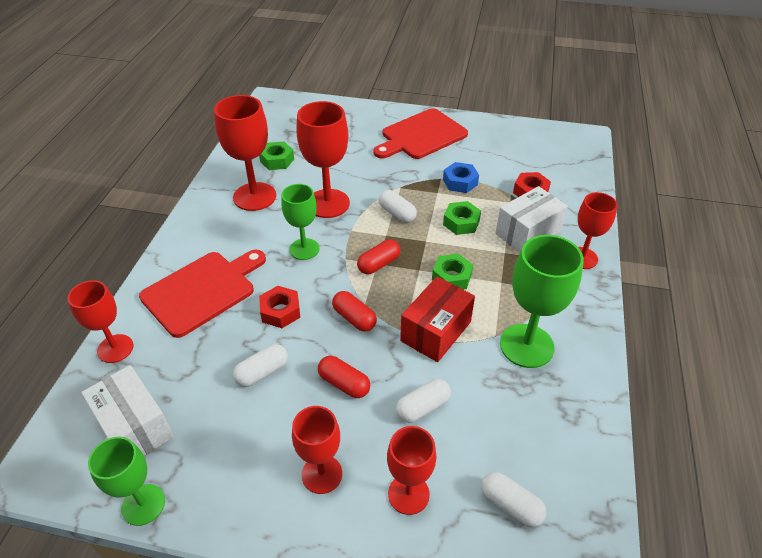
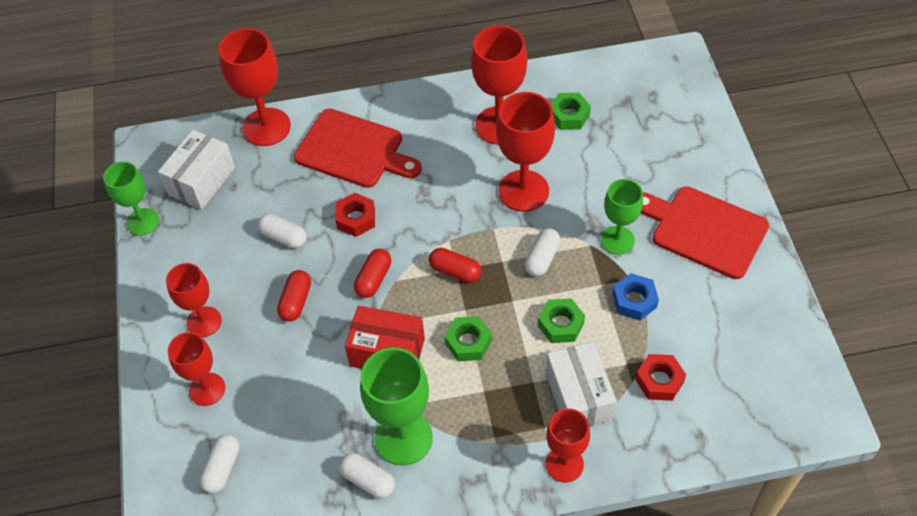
camera: 70 degrees right, 10 degrees up
(115, 348) = (266, 127): red goblet -> red goblet, size x1.55
(304, 249) = (444, 201): green goblet -> green goblet (617, 240)
(422, 407) = (294, 371): white capsule -> white capsule (368, 480)
(527, 233) = (578, 396): white box -> white box turned 45 degrees clockwise

